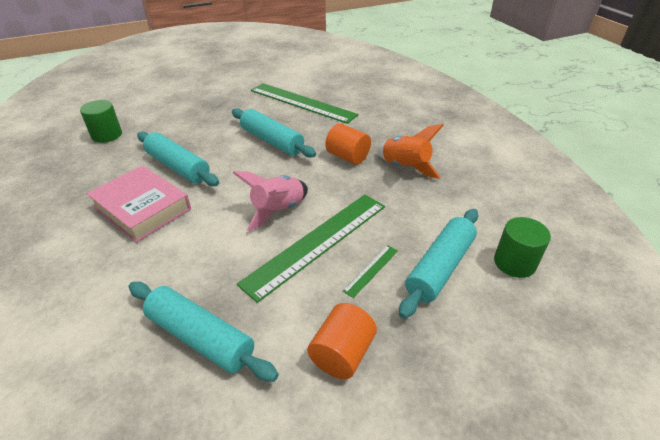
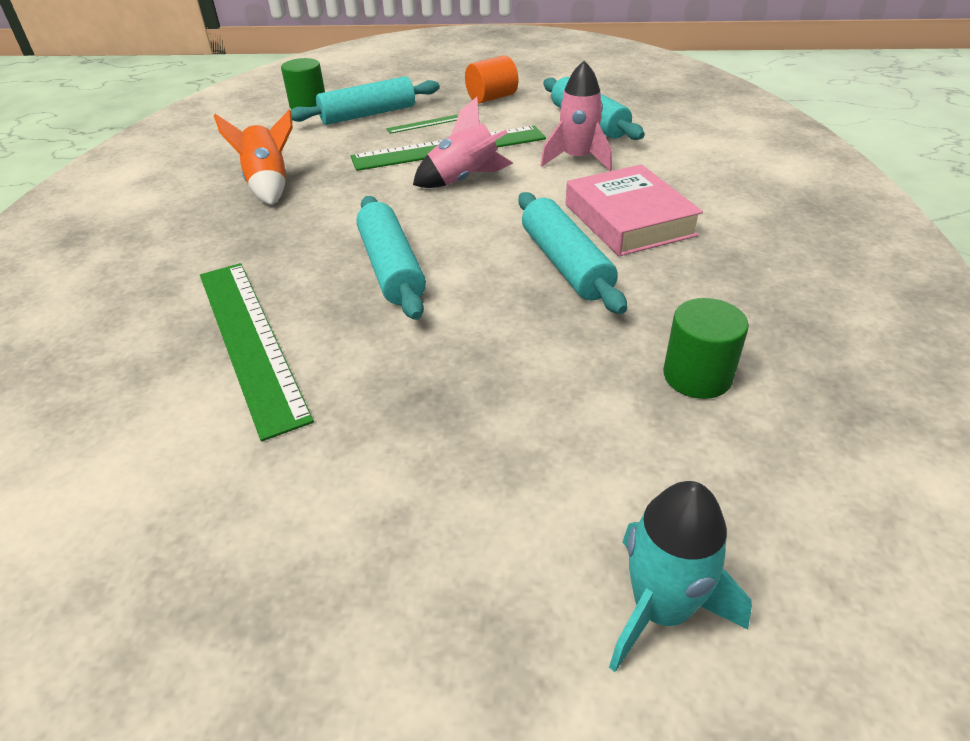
camera: 150 degrees left, 0 degrees up
(125, 85) = (660, 608): none -> turquoise rocket
(196, 263) = (577, 159): none -> pink rocket
(347, 157) = (315, 215): orange cylinder -> none

